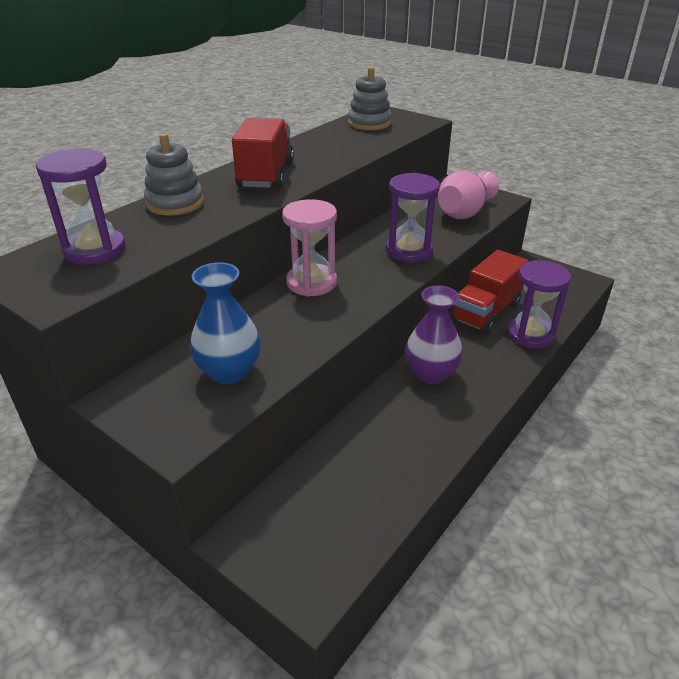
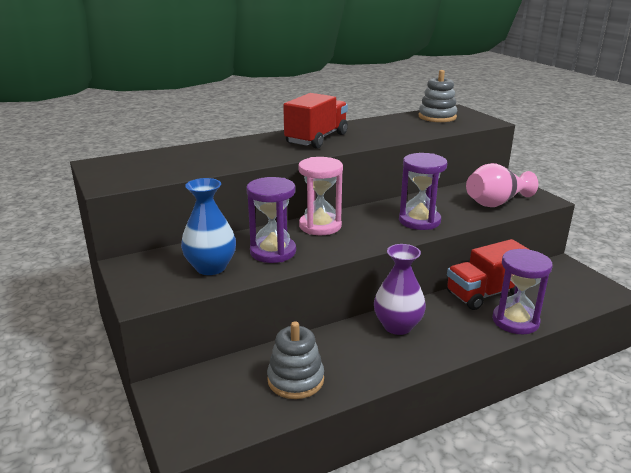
camera: 25 degrees right, 10 degrees down
(95, 250) = (157, 163): purple hourglass -> purple hourglass (273, 252)
(175, 203) = (235, 145): grey stacking toy -> grey stacking toy (295, 380)

